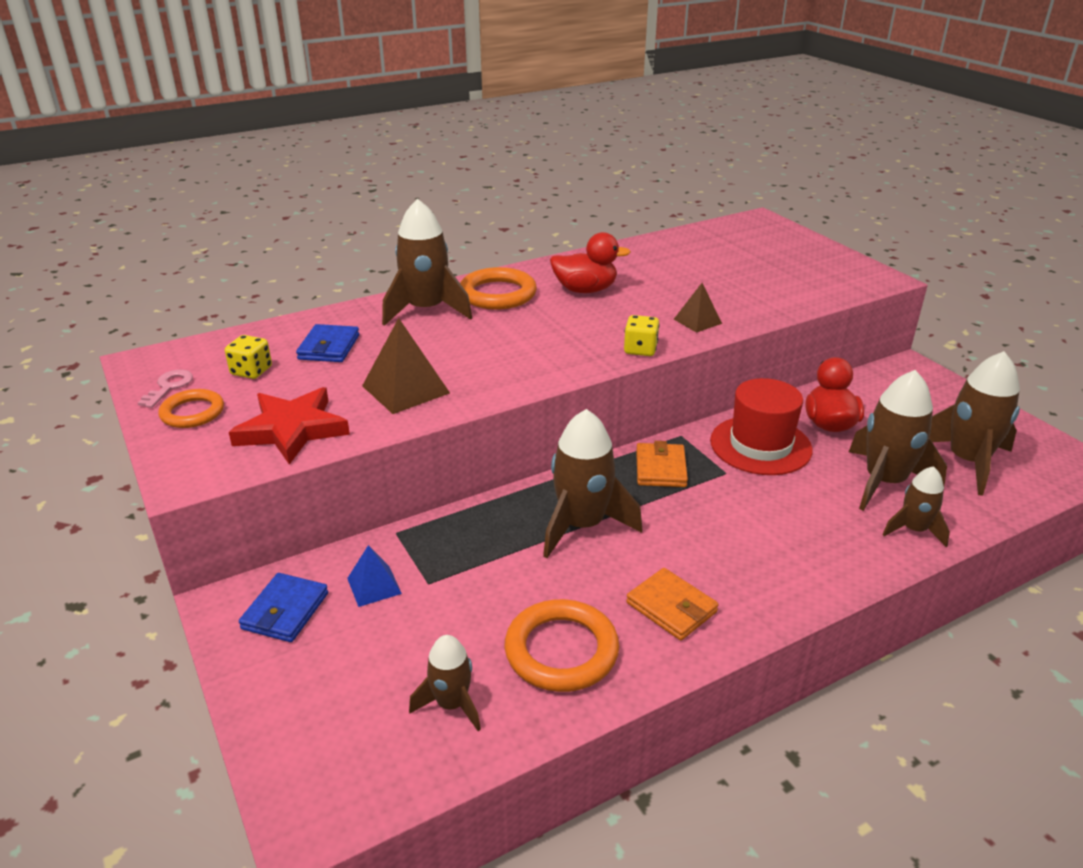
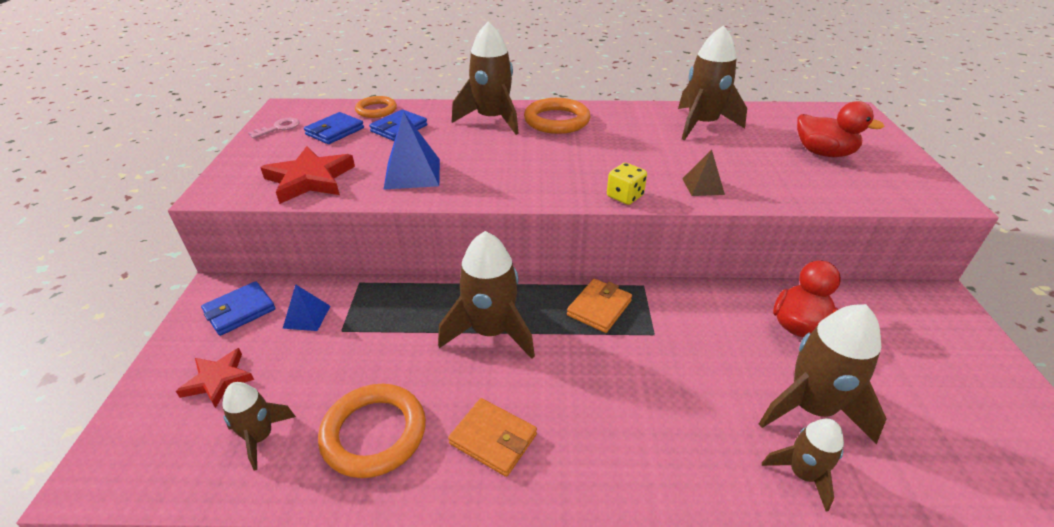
camera: 30 degrees right, 5 degrees up
(192, 412) = (270, 149): orange ring -> orange ring (376, 110)
(251, 371) = (335, 131): yellow dice -> blue wallet
(342, 680) = (218, 380): none -> red star
(405, 389) = (412, 173): brown pyramid -> blue pyramid
(585, 290) = (629, 134): red duck -> red duck (823, 153)
(671, 607) = (493, 439): orange wallet -> orange wallet turned 45 degrees counterclockwise
(760, 445) = (710, 321): red hat -> none
(967, 462) = (932, 425): brown rocket -> brown rocket (702, 125)

